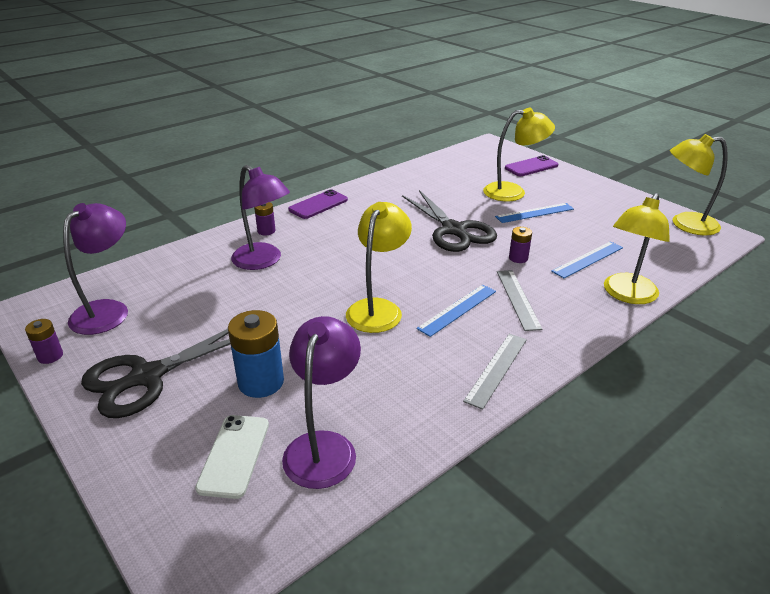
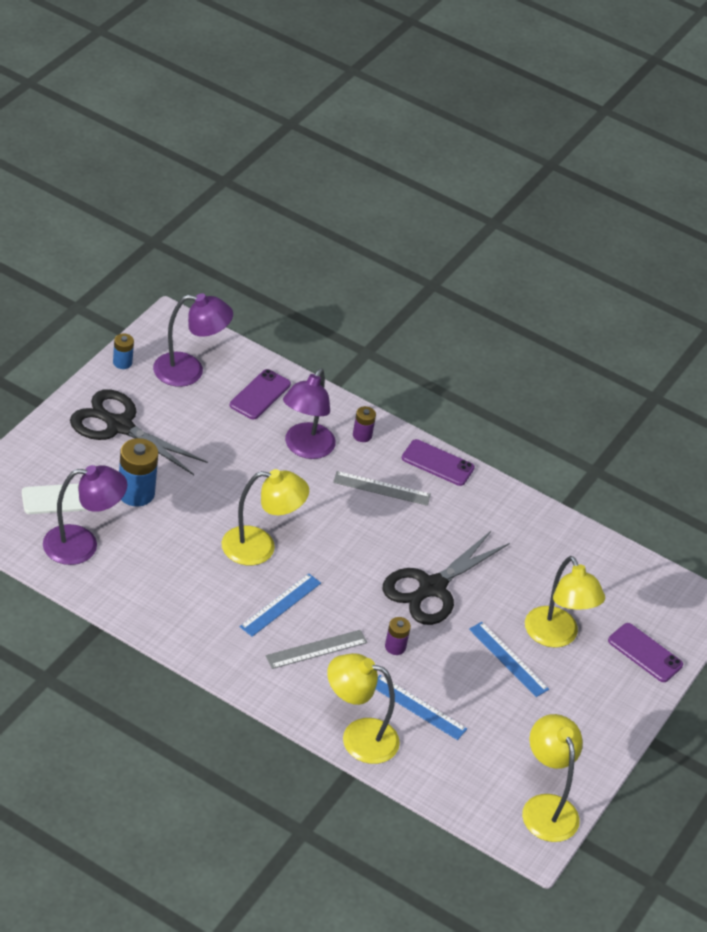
camera: 65 degrees right, 10 degrees up
(50, 356) = (122, 362): purple battery -> blue battery
(177, 273) = (260, 395): none -> purple phone
(457, 309) = (280, 605): blue ruler -> blue ruler turned 75 degrees counterclockwise
(496, 369) = (203, 638): grey ruler -> grey ruler (381, 488)

